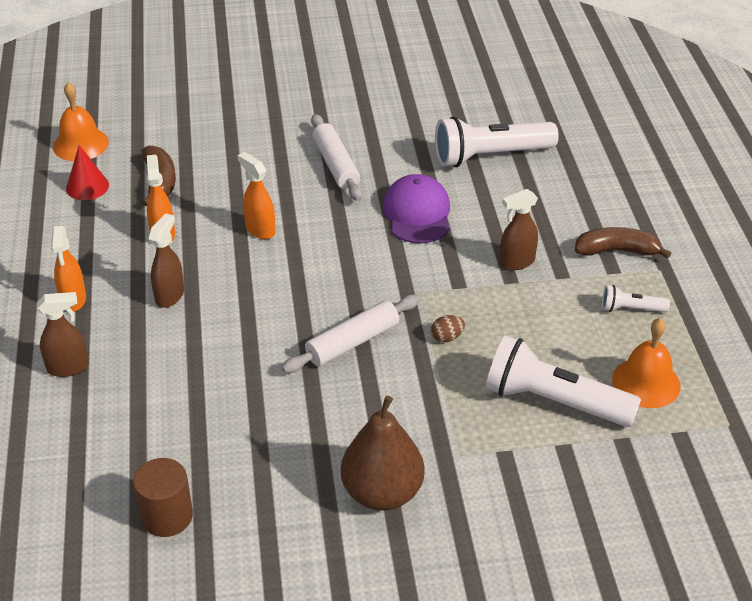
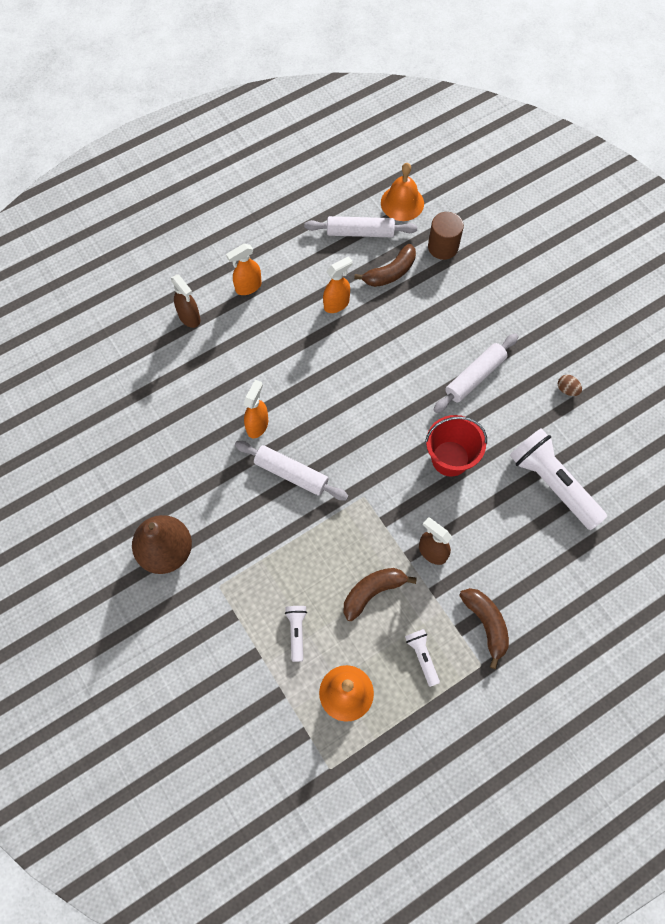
camera: 65 degrees right, 25 degrees up
(87, 186) = (360, 232): red cone -> white rolling pin
(167, 516) = (98, 435): brown cylinder -> brown cylinder (443, 247)
(170, 295) = (280, 340): brown spray bottle -> none
(260, 229) = (374, 361): orange spray bottle -> orange spray bottle (257, 425)
(417, 213) = (450, 458): purple cap -> red bucket
(447, 337) = (326, 534): brown egg -> brown egg (567, 389)
(538, 322) = (372, 592): none -> brown banana
(554, 401) = (296, 632): white flashlight -> white flashlight, size x0.47

